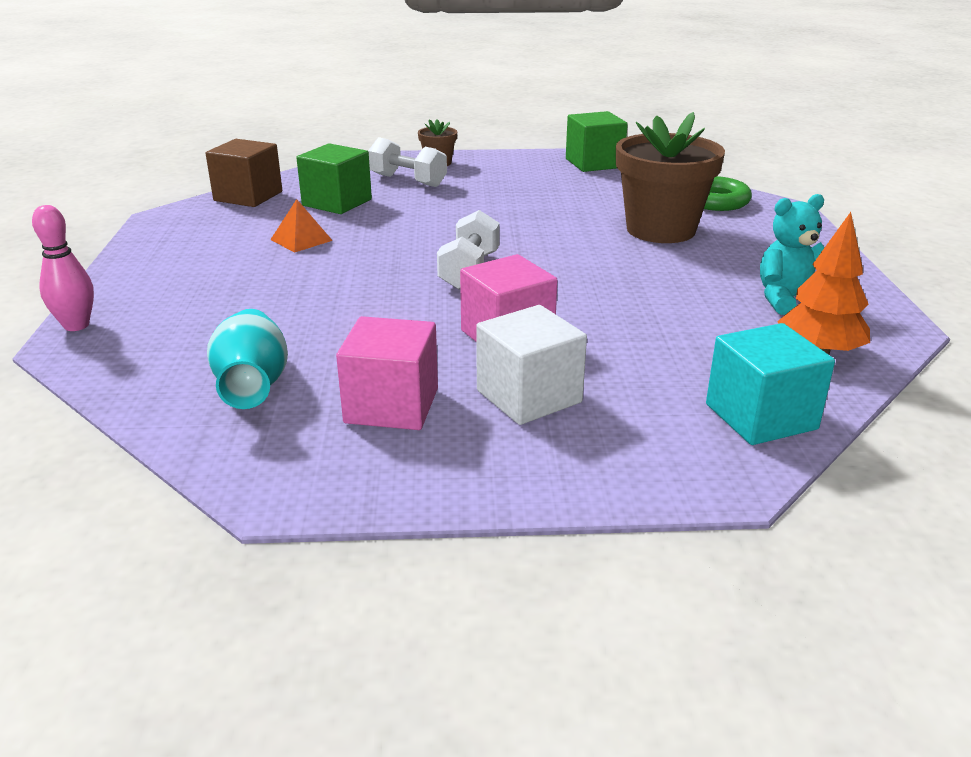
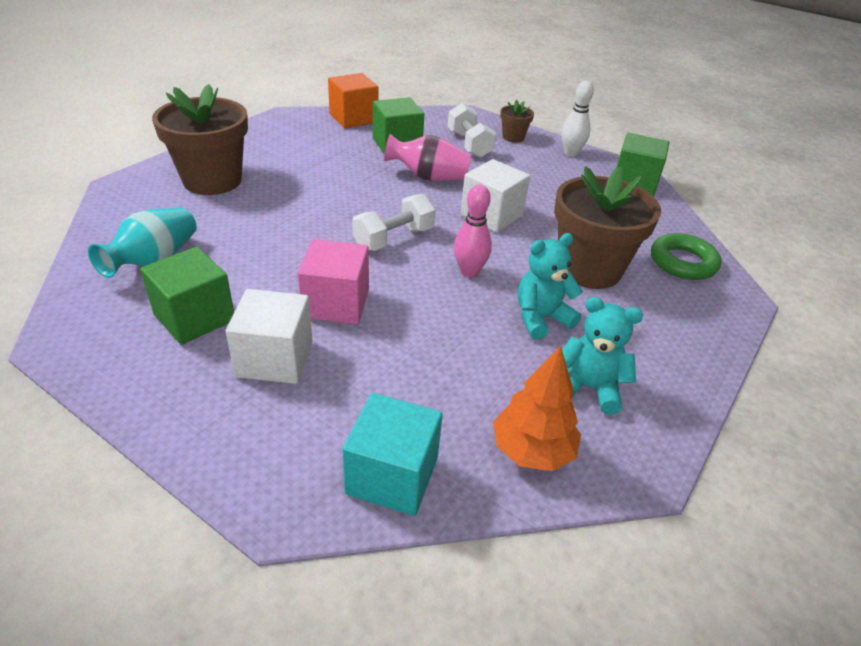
camera: 35 degrees right, 10 degrees up
(76, 325) = (140, 174): pink bowling pin -> pink bowling pin (469, 272)
(184, 298) = (212, 180): none -> brown flower pot
(248, 196) = (353, 118): brown cube -> orange cube
(301, 240) = (333, 165): orange pyramid -> none
(391, 406) = (194, 317): pink cube -> green cube
(416, 216) = (429, 177): none -> pink vase
(508, 159) = (571, 153): none -> white bowling pin
(523, 223) = (491, 215): none -> white cube
(683, 274) = (541, 318): none -> turquoise teddy bear

